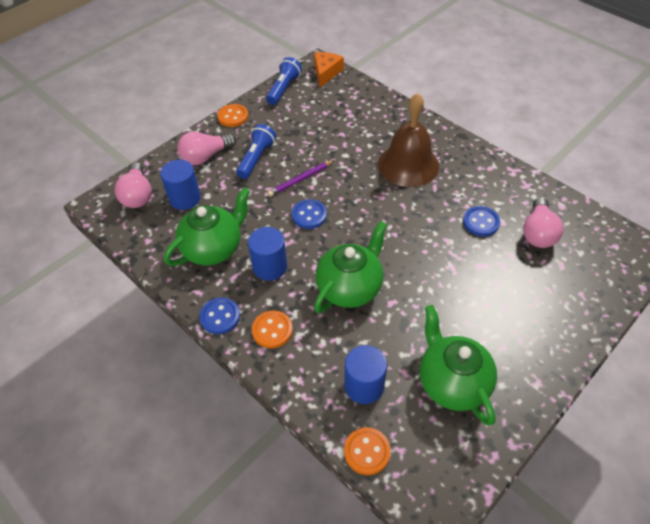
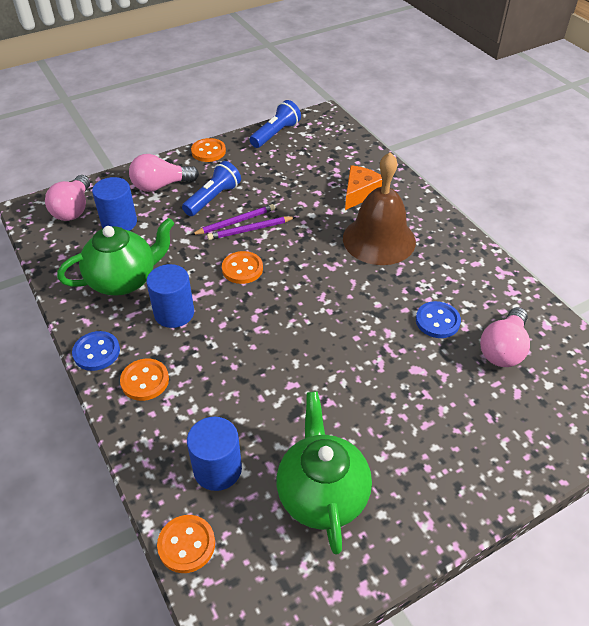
camera: 15 degrees right, 5 degrees down
(285, 175) = (235, 222): none -> purple pencil
(309, 215) = (242, 269): blue button -> orange button
(326, 73) = (329, 126): orange cheese -> orange cheese (360, 193)
(350, 288) = (252, 357): green teapot -> none

